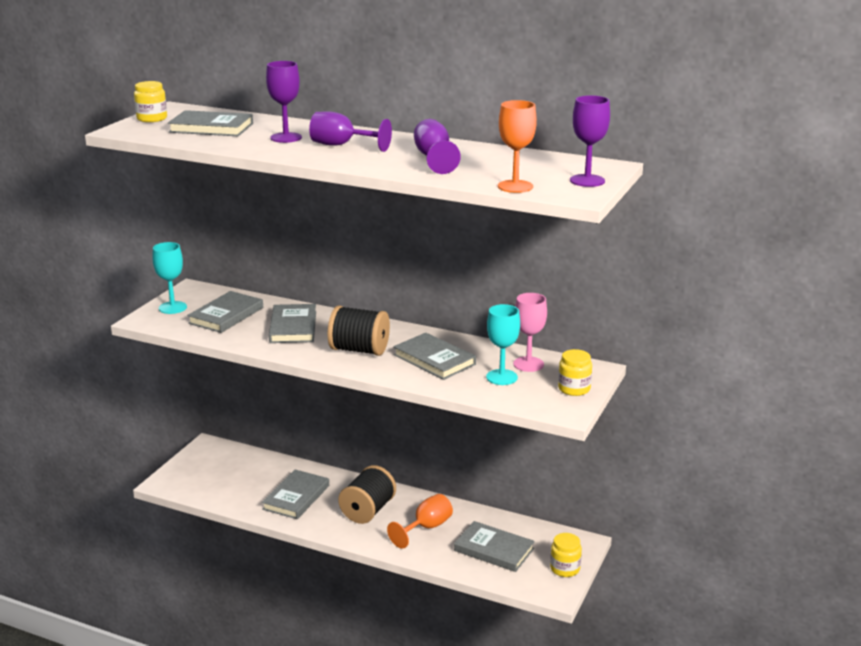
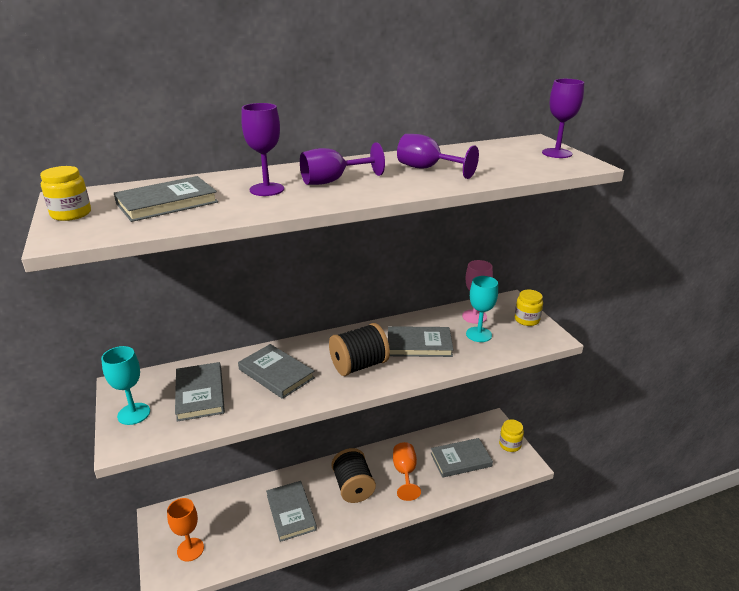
camera: 45 degrees left, 5 degrees up
(515, 186) = (537, 171): orange goblet -> orange goblet (190, 549)

